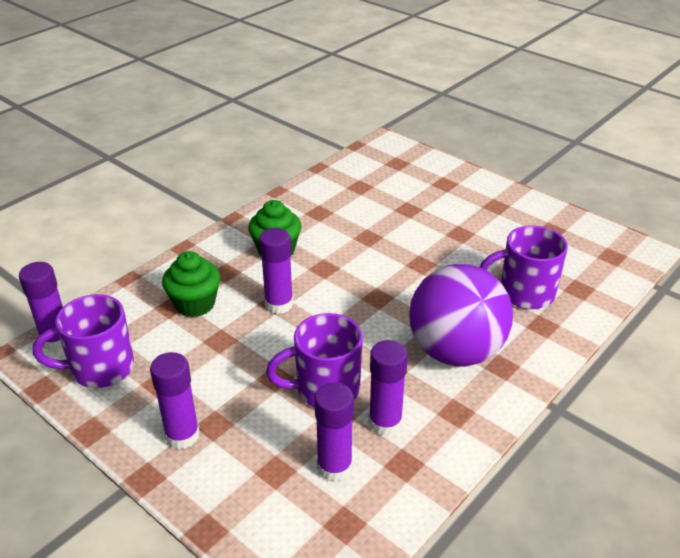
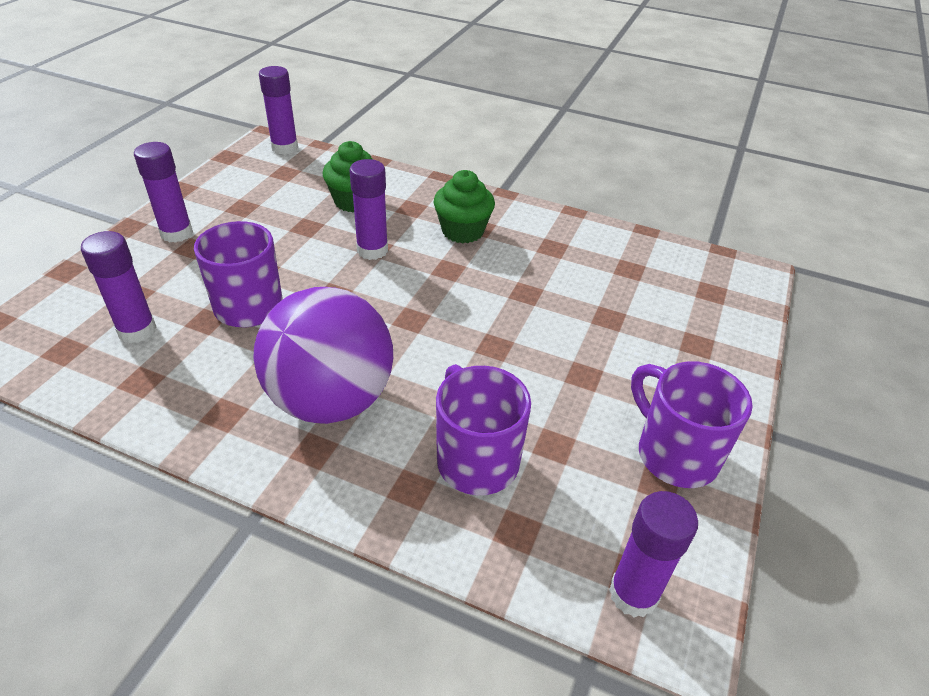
camera: 70 degrees right, 5 degrees up
(100, 369) = (253, 175): purple mug -> purple mug (674, 453)
(385, 423) = (201, 356): purple glue stick -> purple glue stick (633, 594)

